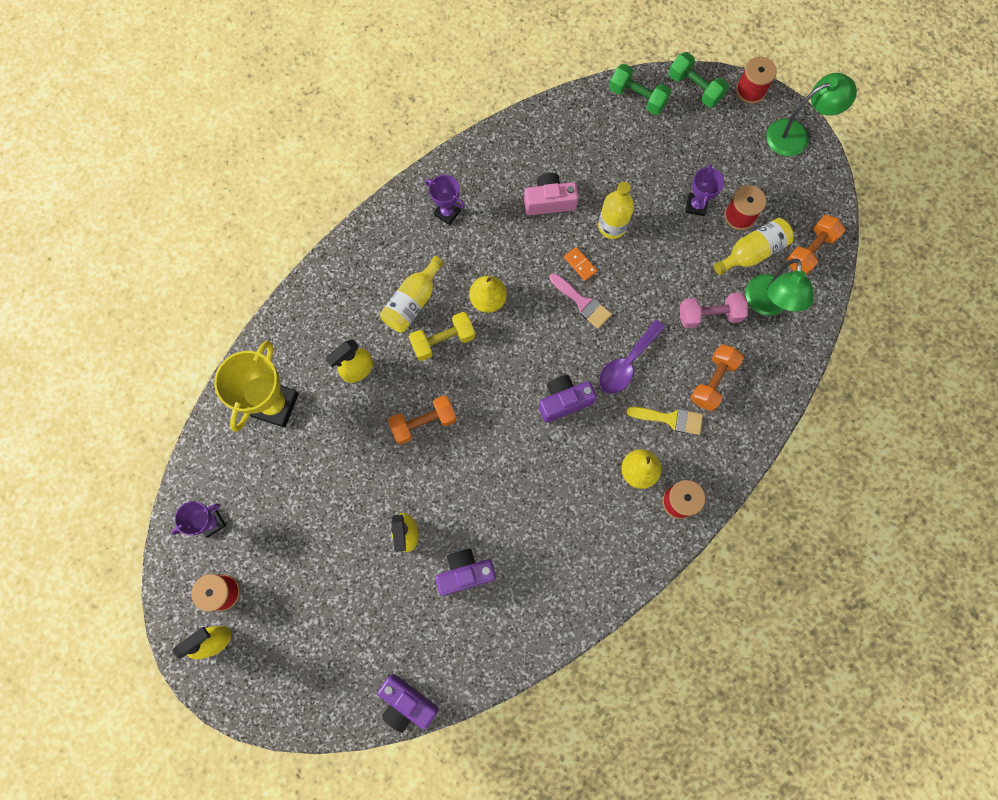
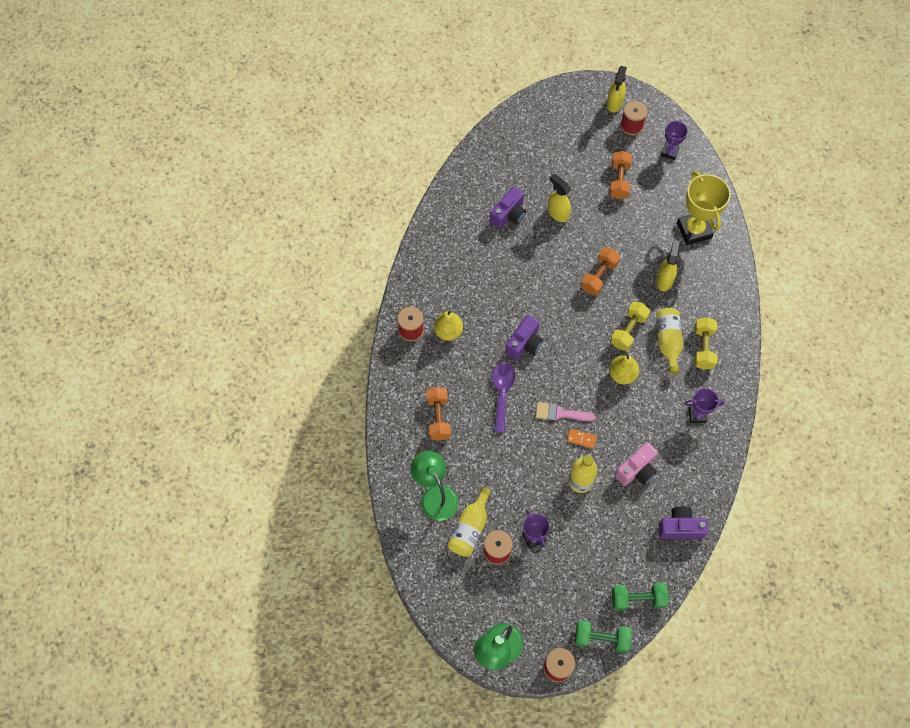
camera: 145 degrees right, 10 degrees down
(383, 272) = (703, 348): none -> yellow dumbbell
(407, 703) = (490, 138): purple camera -> purple camera (680, 527)
(670, 419) = (449, 376): yellow brush -> none
(709, 315) = (470, 461): pink dumbbell -> none
(810, 251) = (429, 558): orange dumbbell -> orange dumbbell (619, 181)

